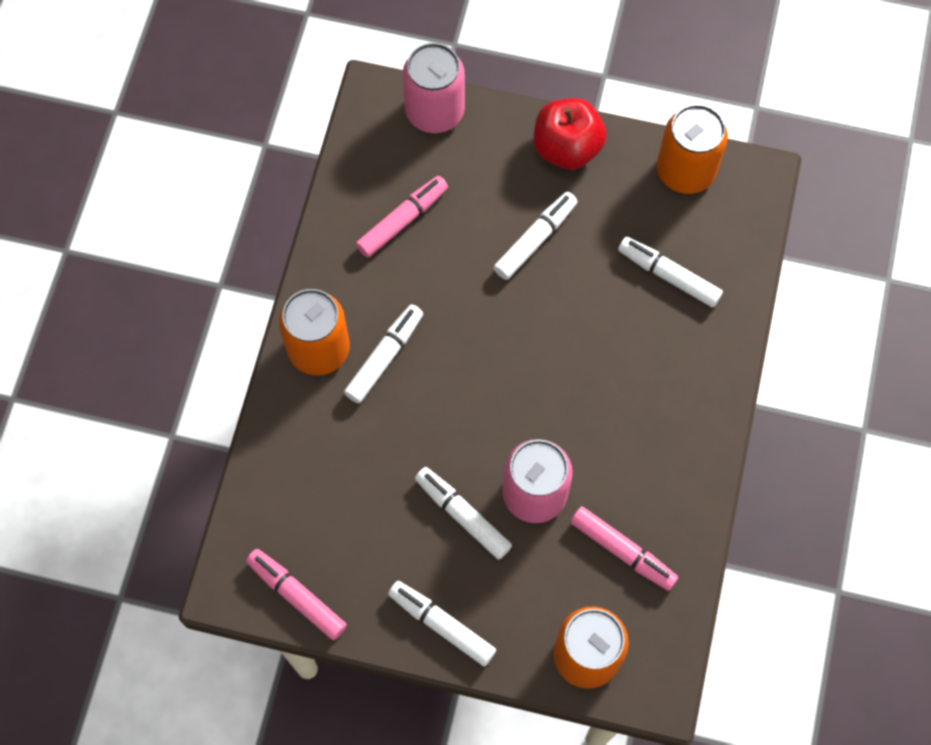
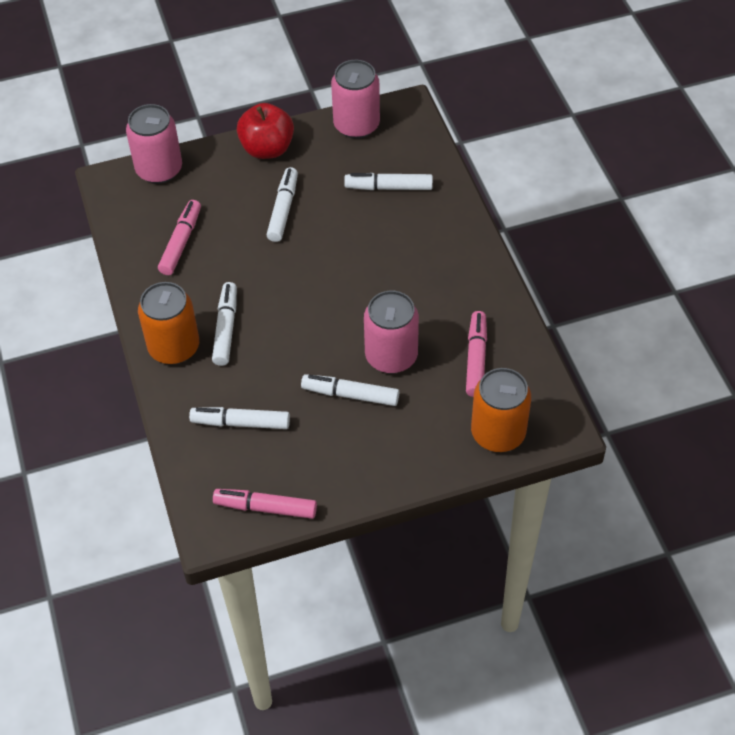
camera: 30 degrees left, 15 degrees down
(441, 624) = (384, 469): white marker -> white marker (240, 423)
(622, 551) = (476, 358): pink marker -> pink marker turned 90 degrees counterclockwise
(685, 171) = (356, 125): orange can -> pink can

